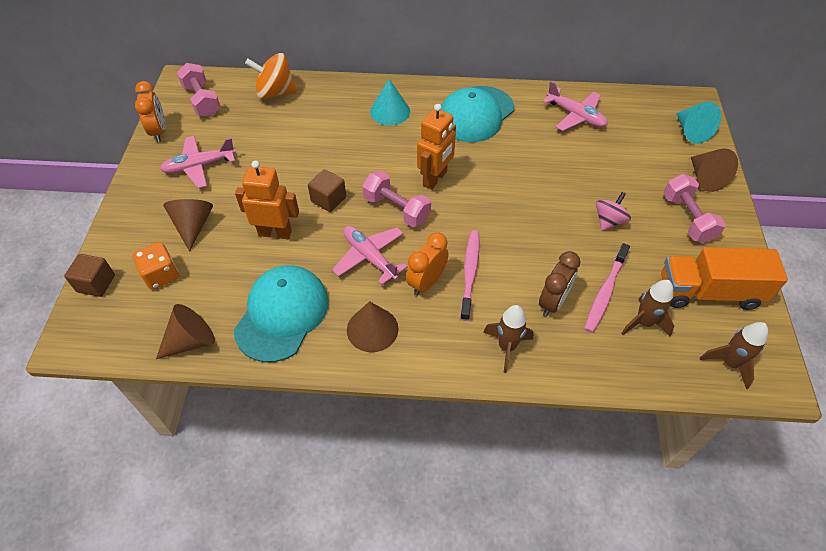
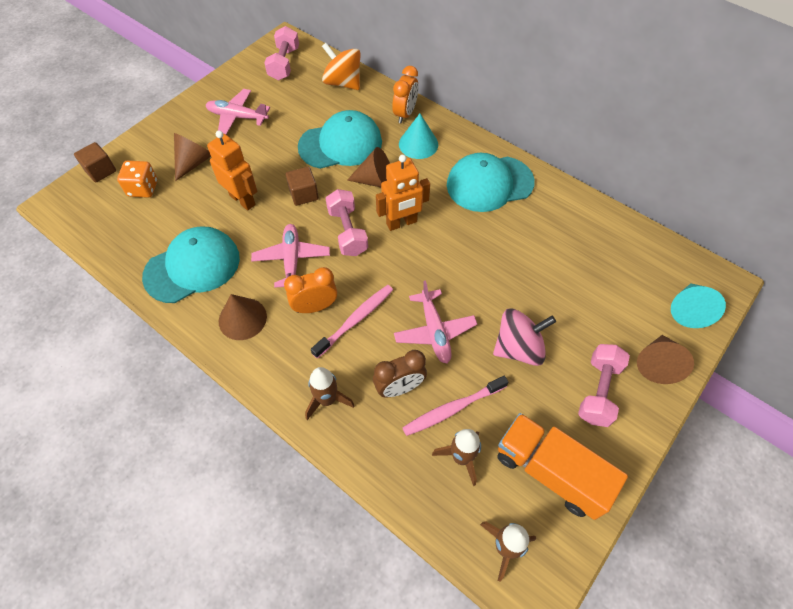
camera: 35 degrees right, 5 degrees up
(159, 131) = (234, 74): orange clock -> orange clock (405, 114)
(191, 341) = (120, 249): brown cone -> brown cone (376, 181)
(322, 143) = (341, 144): none -> turquoise cap
(575, 116) = (582, 232): pink plane -> pink plane (434, 331)
(609, 221) = (518, 348): pink spinning top -> pink spinning top, size x1.55

